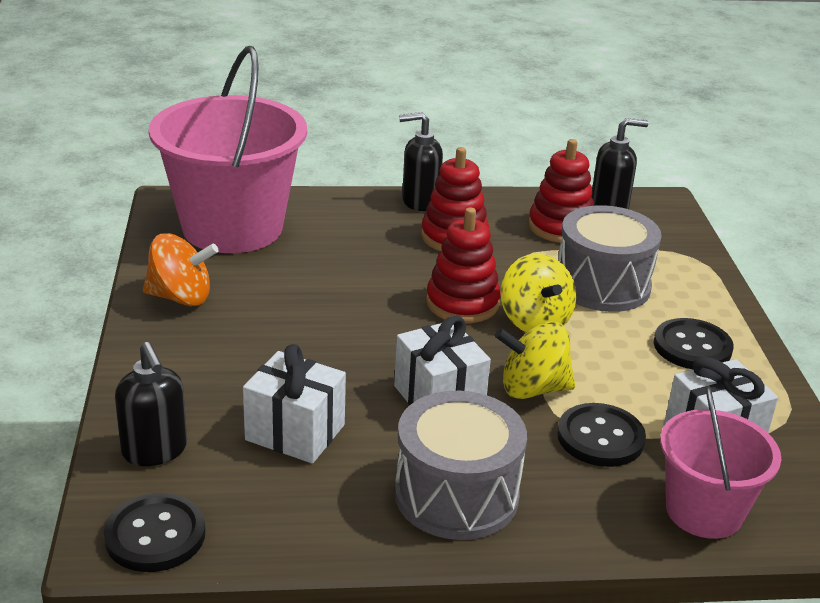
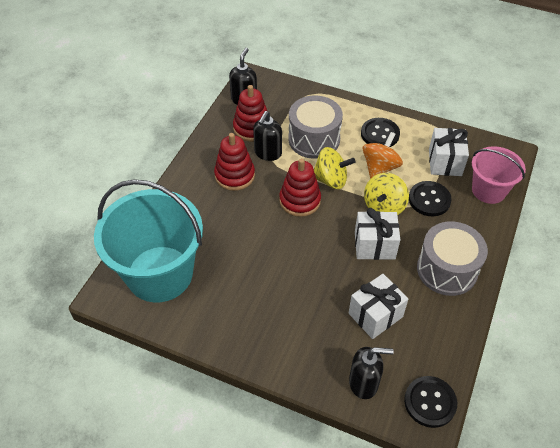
camera: 60 degrees left, 20 degrees up
(181, 297) = (223, 326): orange spinning top -> orange spinning top (380, 167)
(232, 228) = (160, 274): pink bucket -> turquoise bucket
(419, 201) = (187, 173): black soap dispenser -> black soap dispenser (267, 153)

